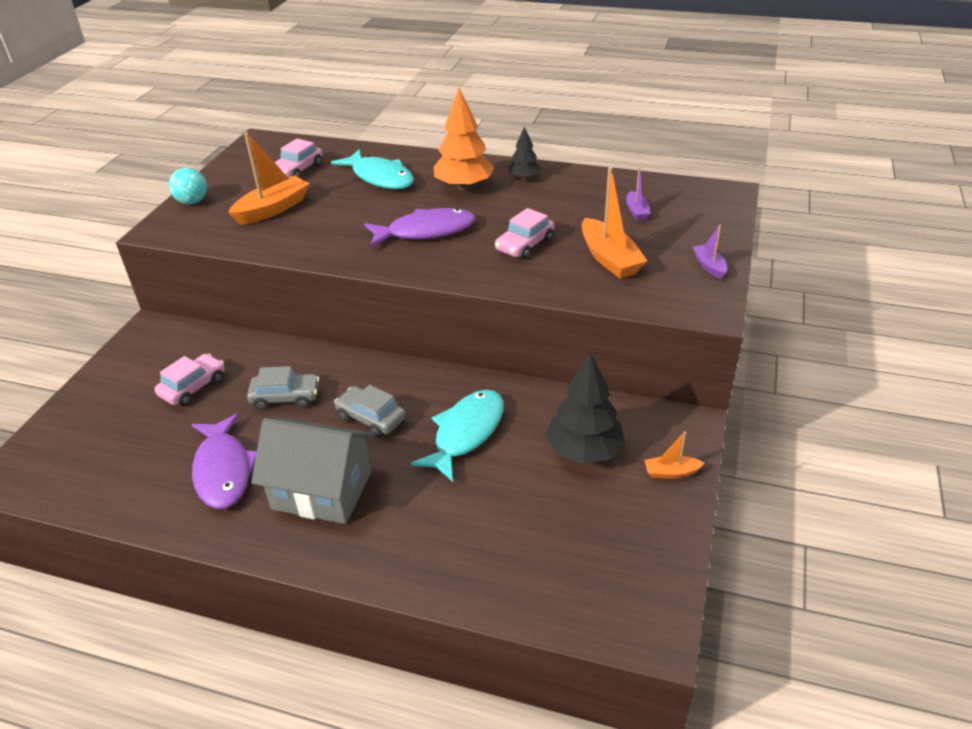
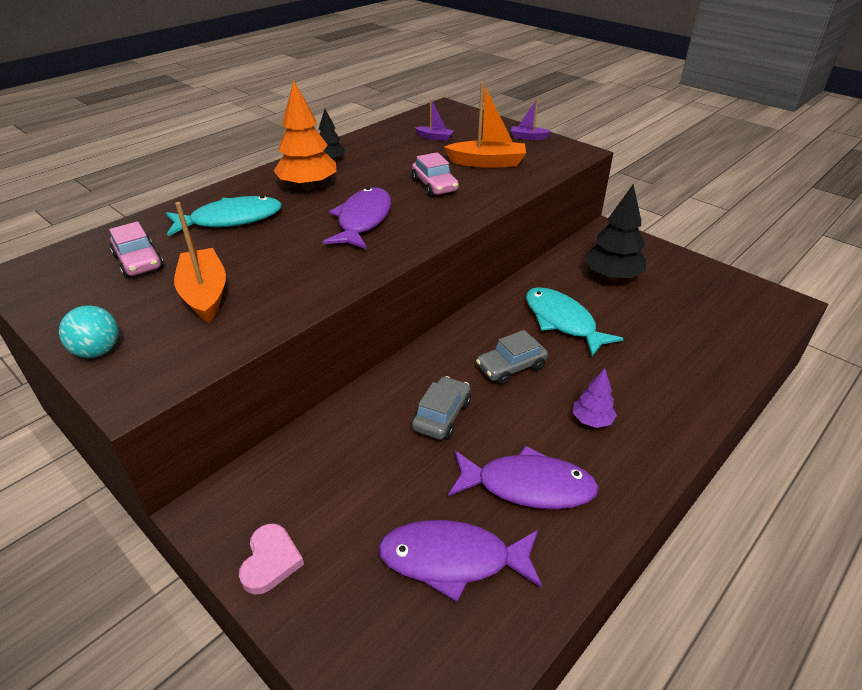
camera: 65 degrees left, 0 degrees up
(117, 370) = (270, 561): none -> pink heart
(139, 451) = (452, 559): none -> purple fish
(193, 387) = (368, 487): pink car -> none
(322, 490) = (592, 420): grey house -> purple tree
(671, 472) = (650, 252): orange boat -> none

